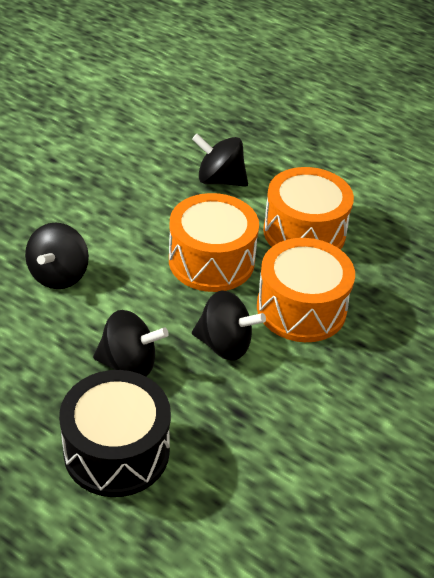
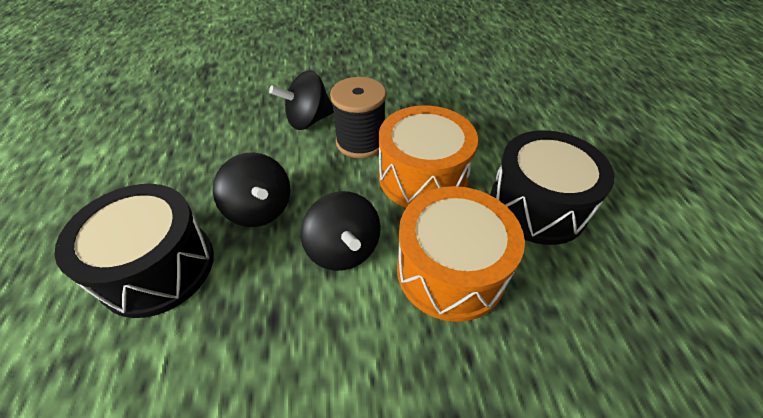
camera: 50 degrees right, 5 degrees up
(130, 264) = (360, 142): none -> black spool
(219, 180) = (507, 124): black spinning top -> none
(304, 232) = (537, 205): orange drum -> black drum

